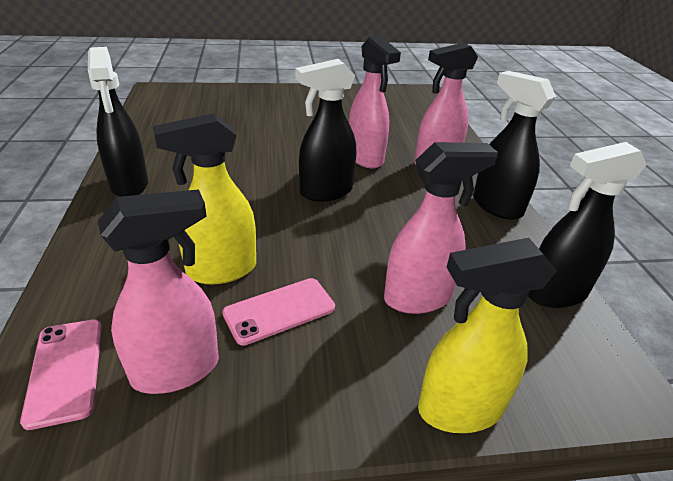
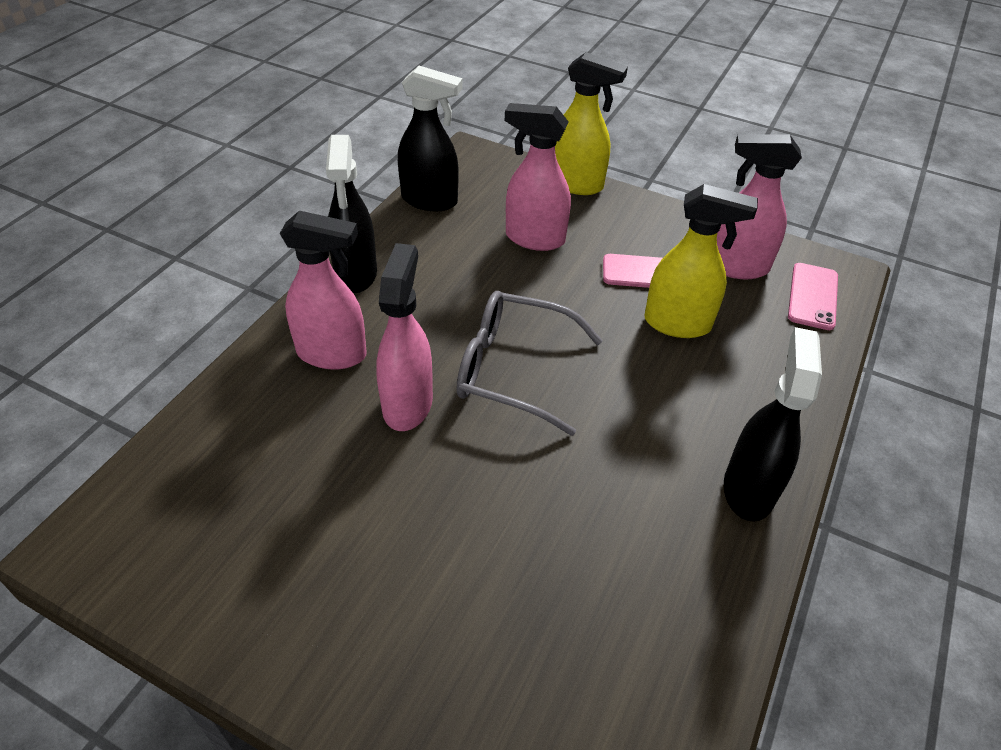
camera: 145 degrees left, 10 degrees up
(325, 192) = (513, 369): black spray bottle -> grey glasses

